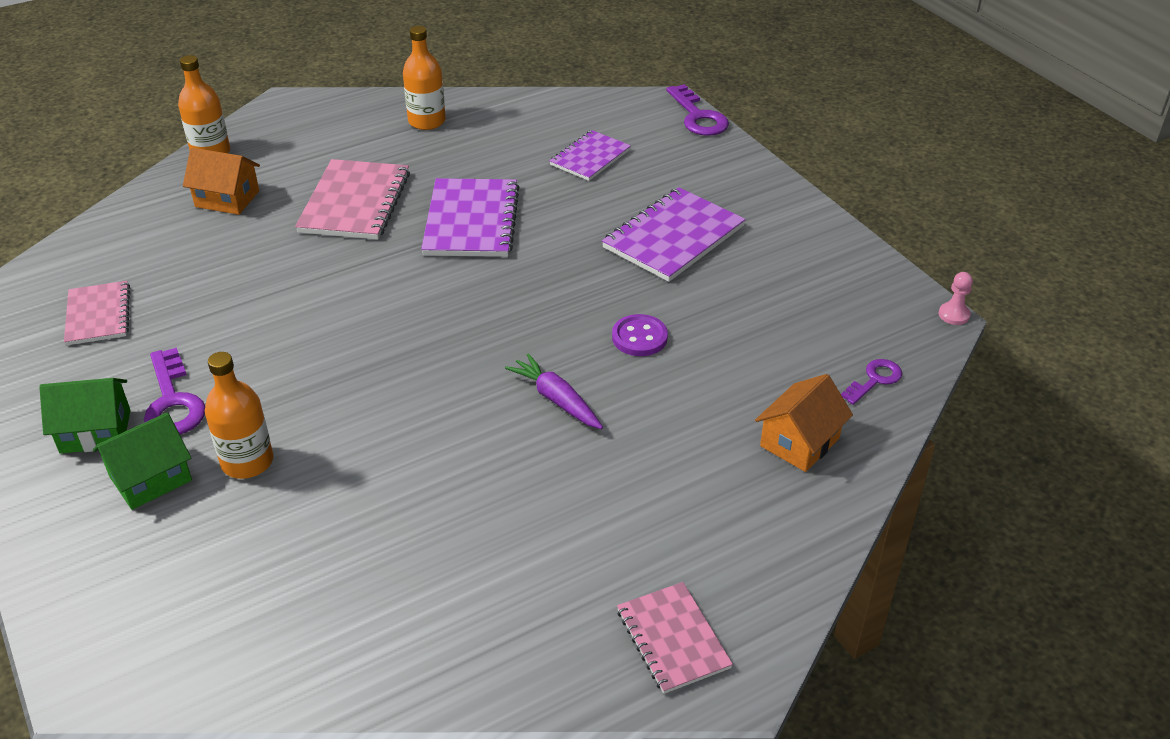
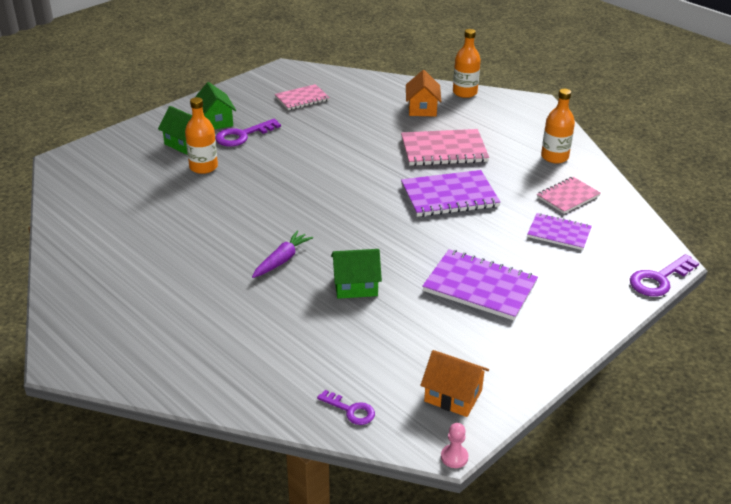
camera: 75 degrees right, 5 degrees down
(639, 337) = (355, 286): purple button -> green house
(672, 639) = (91, 334): pink notebook -> pink notebook (568, 196)
(799, 442) = (270, 374): orange house -> orange house (453, 396)

